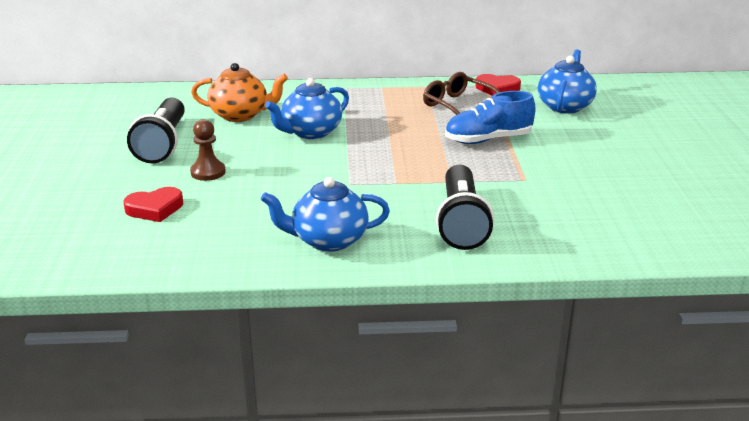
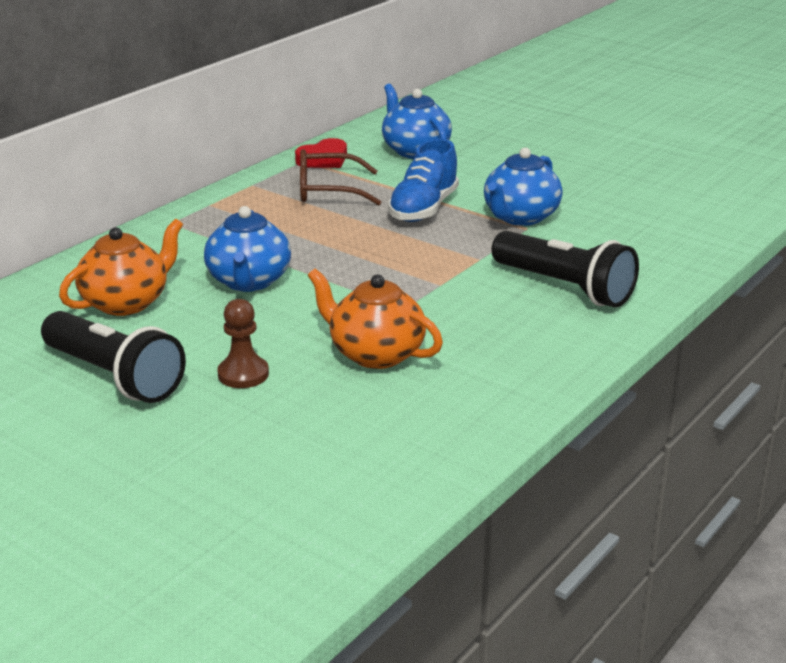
camera: 50 degrees left, 0 degrees up
(155, 209) = (281, 439): red heart -> none
(281, 197) = (375, 354): none -> orange teapot
(328, 240) = (506, 363): blue teapot -> blue teapot (520, 217)

